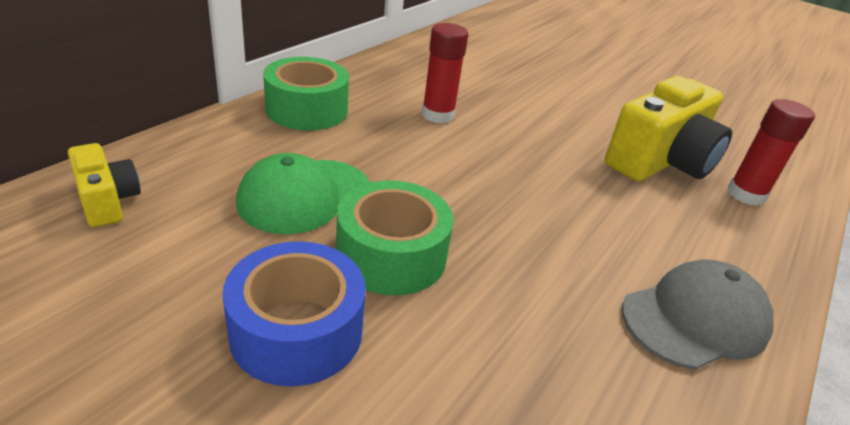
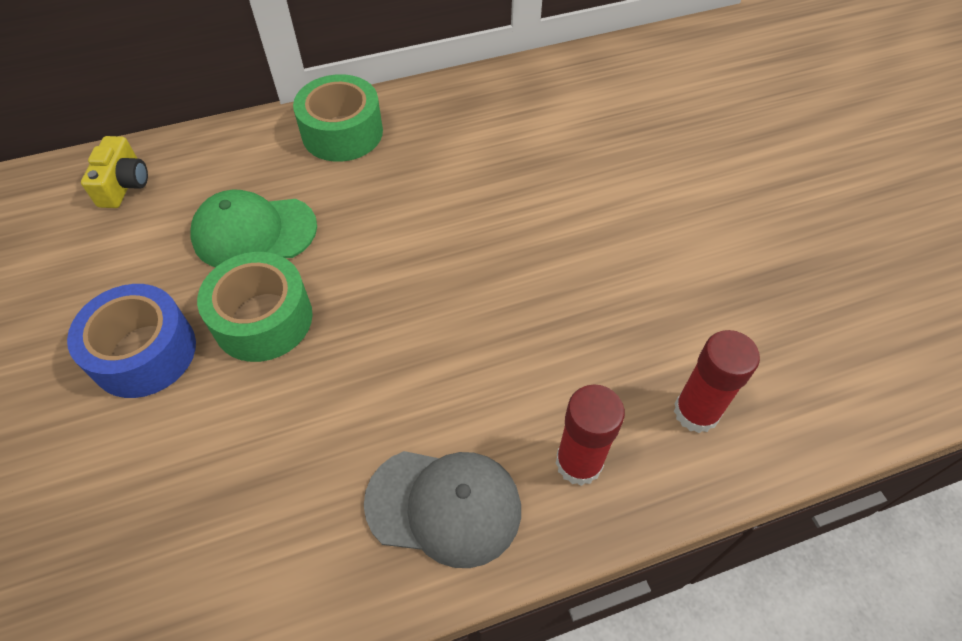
camera: 40 degrees right, 20 degrees up
(438, 115) = (459, 177): red glue stick -> red glue stick (579, 463)
(660, 161) = (644, 327): yellow camera -> none

